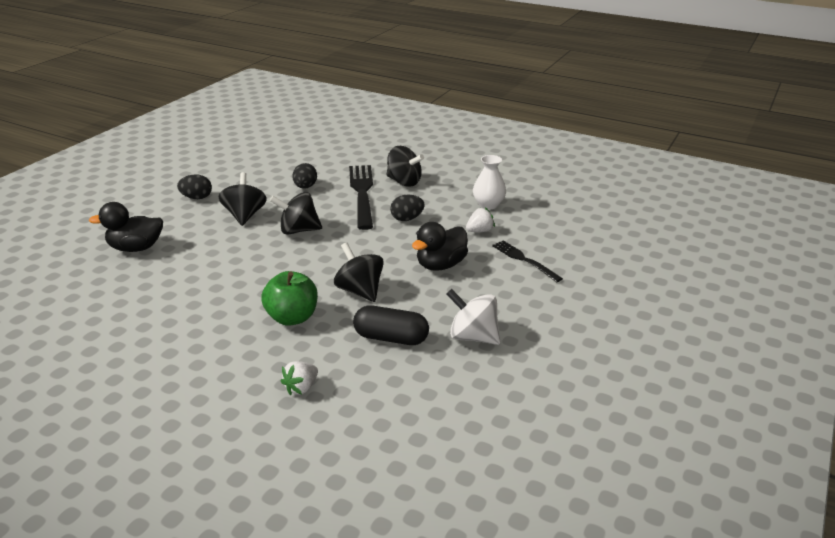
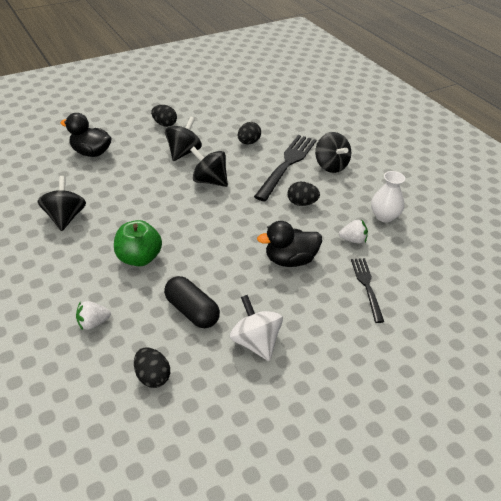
camera: 30 degrees right, 10 degrees up
(360, 290) = (207, 256): black spinning top -> black spinning top (65, 217)
(407, 402) = (153, 376): none -> black egg

